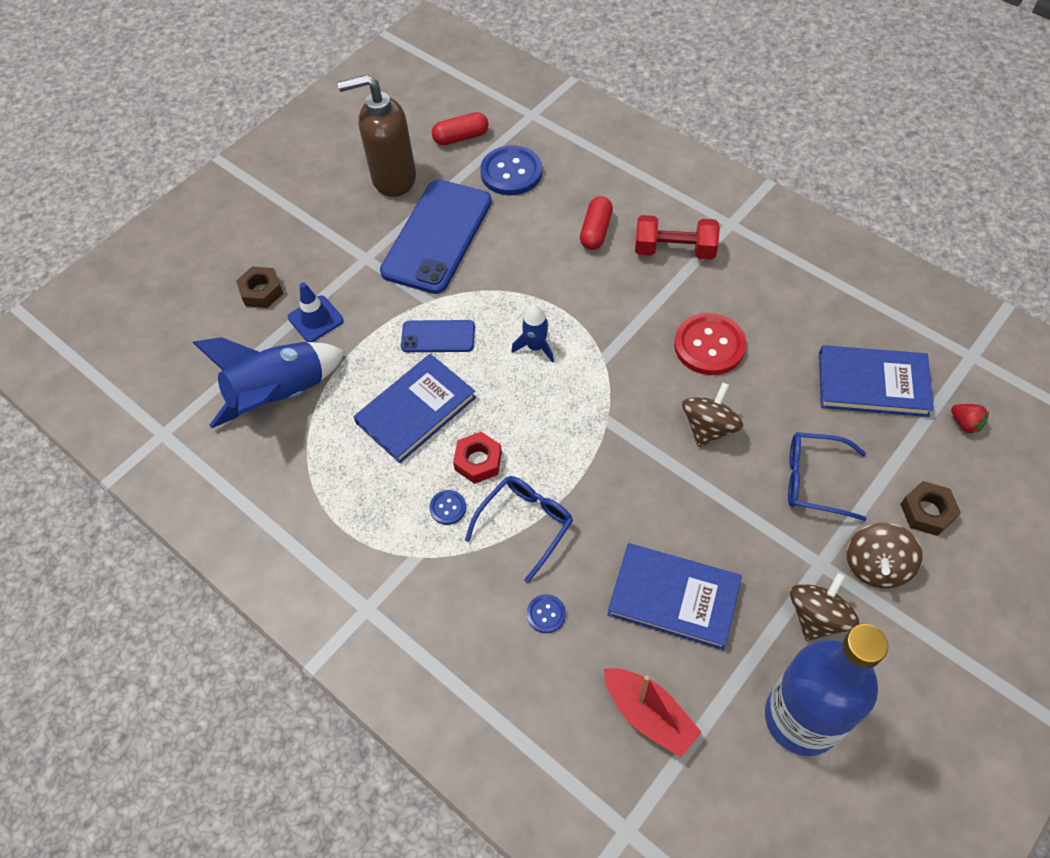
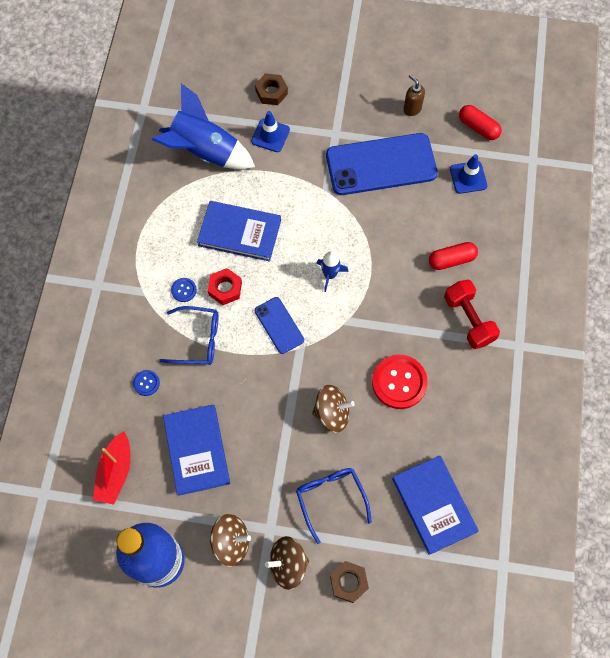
camera: 55 degrees right, 10 degrees up
(393, 179) = (412, 109): brown soap dispenser -> brown soap dispenser, size x0.46
(438, 337) = (301, 213): blue phone -> blue phone (279, 325)
(511, 172) = (468, 177): blue button -> blue traffic cone
(965, 424) = (437, 582): red strawberry -> none

